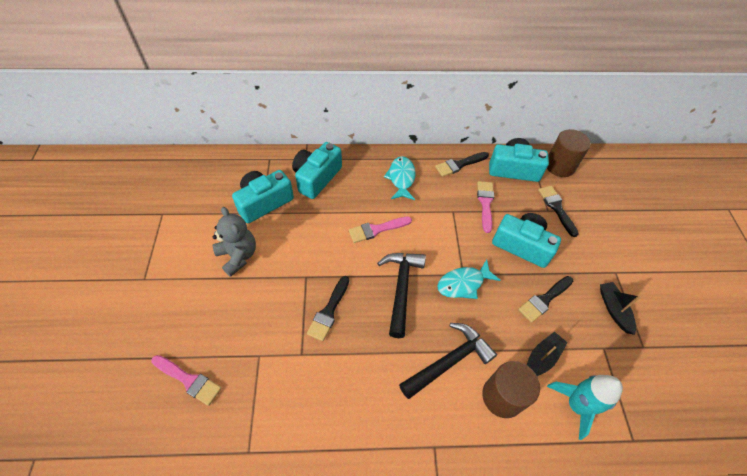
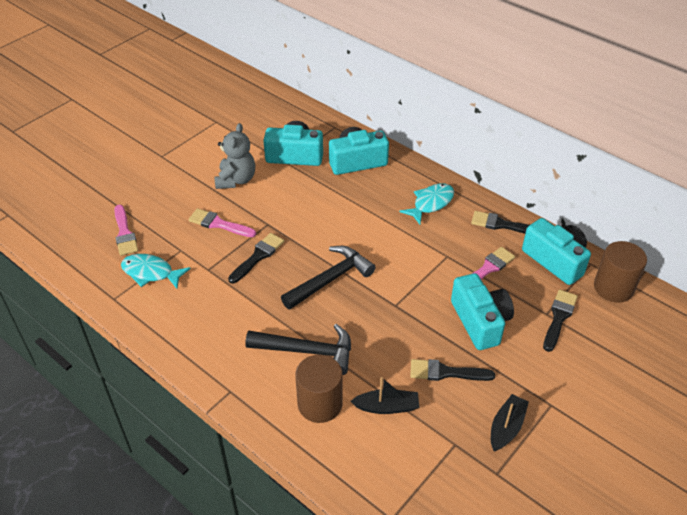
camera: 45 degrees right, 10 degrees down
(329, 311) = (258, 256): black brush -> black brush turned 150 degrees clockwise
(377, 229) = (361, 227): pink brush -> pink brush (219, 224)
(463, 283) = (387, 311): turquoise fish -> turquoise fish (151, 273)
(576, 405) = (373, 457): turquoise rocket -> none

